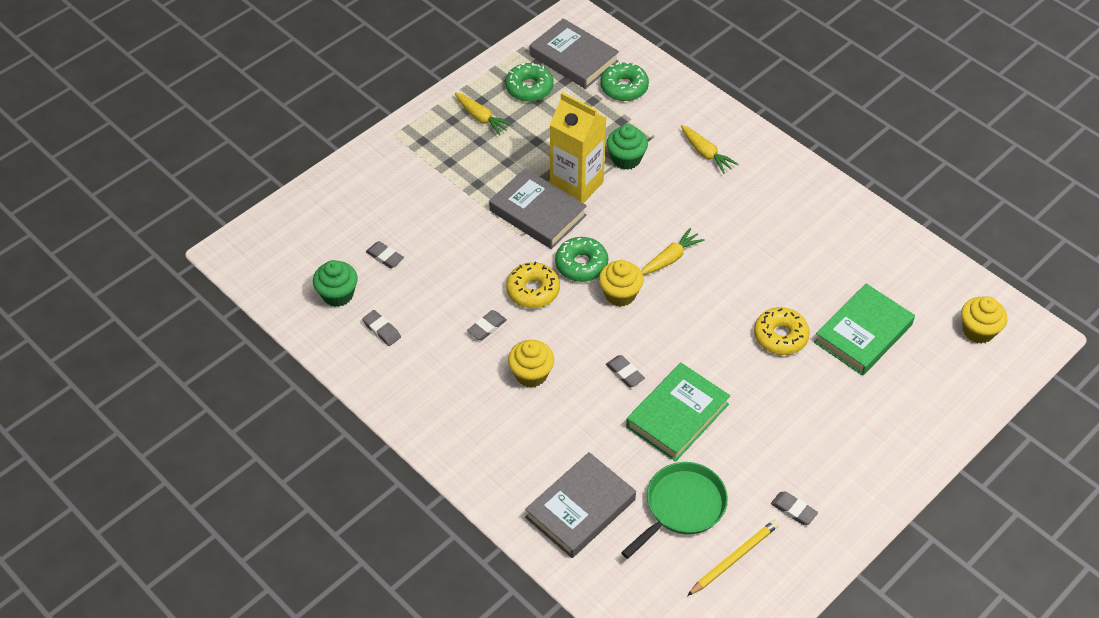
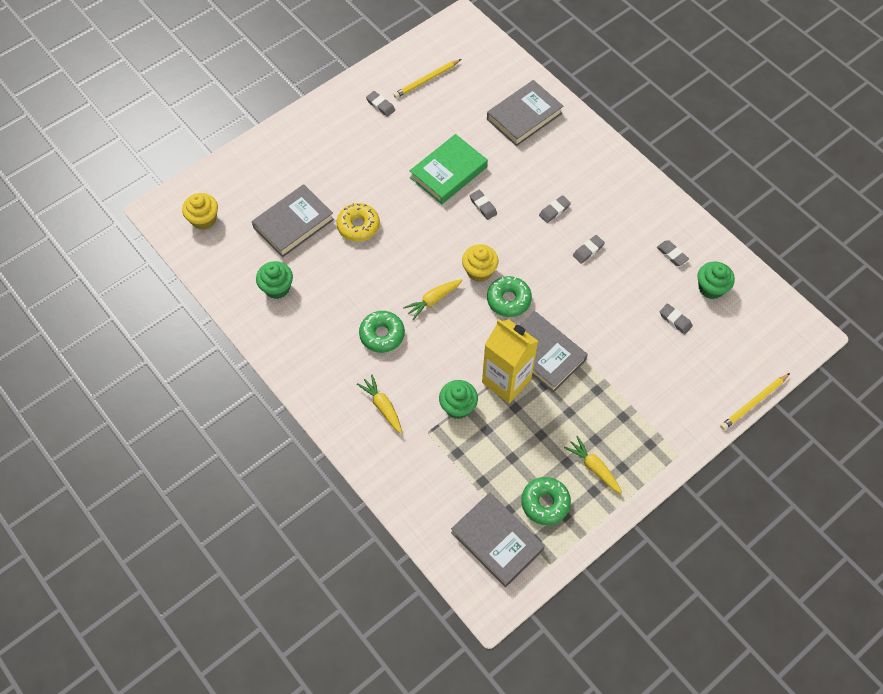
camera: 175 degrees left, 10 degrees up
(307, 183) = (754, 402): none -> yellow pencil
(531, 374) = (554, 210): yellow cupcake -> grey eraser
(533, 291) = (550, 279): yellow donut -> none
(624, 87) = (449, 496): green donut -> green donut (382, 335)
(682, 507) = (455, 112): green pan -> none
(857, 259) = (277, 288): none -> green cupcake
(863, 333) = (294, 224): green book -> grey book

